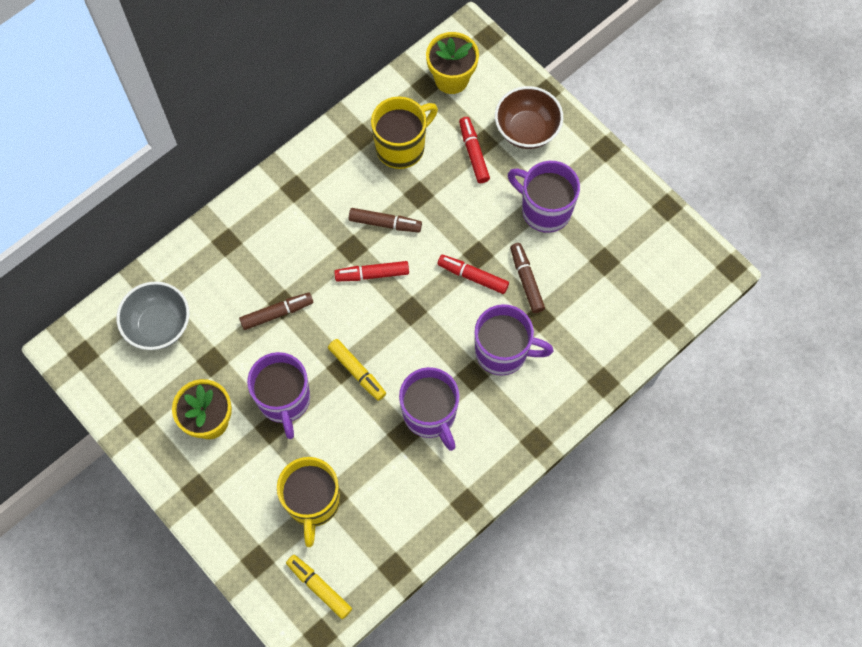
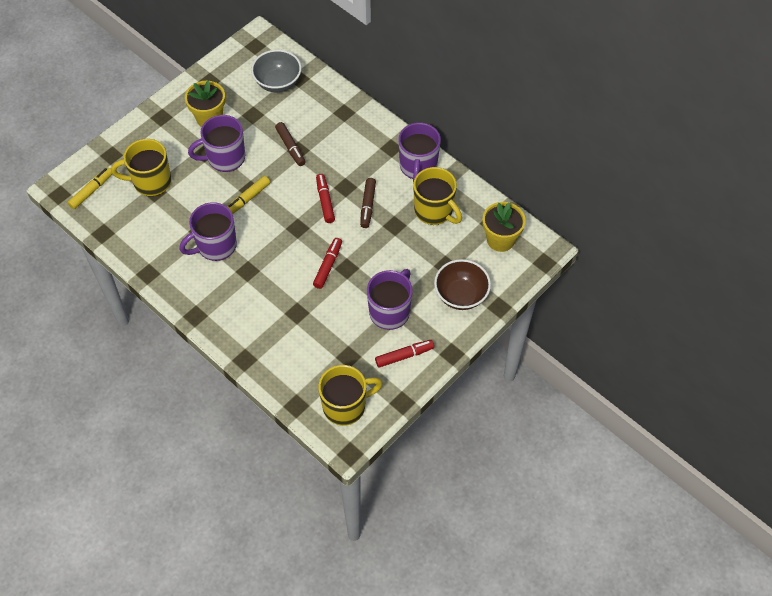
camera: 85 degrees right, 10 degrees down
(473, 153) = (435, 259): red marker -> red marker (404, 356)
(503, 352) = (267, 289): purple mug -> purple mug (418, 167)
(526, 280) = (327, 302): brown marker -> none
(670, 268) = (345, 406): none -> yellow mug

